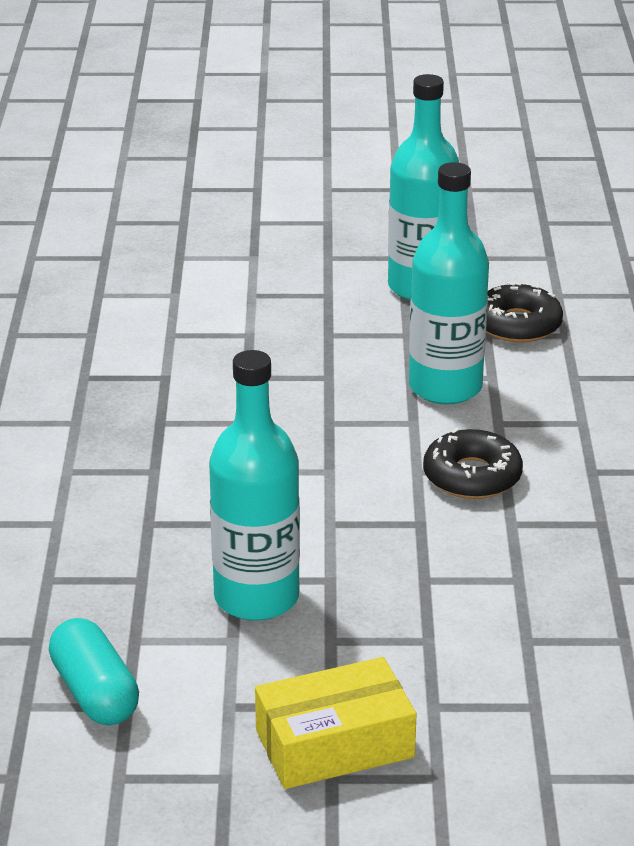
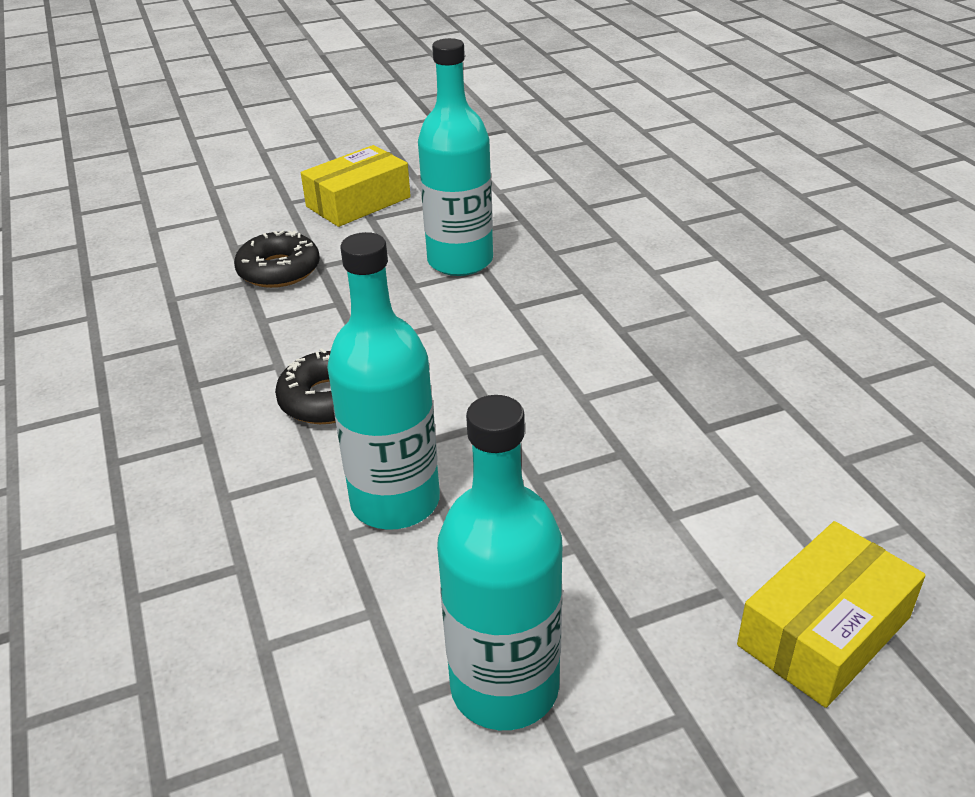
camera: 160 degrees right, 5 degrees up
(95, 693) = (522, 191): turquoise capsule -> none
(215, 267) = (823, 631): none -> yellow box
(517, 325) = (336, 645): black donut -> black donut (279, 270)

